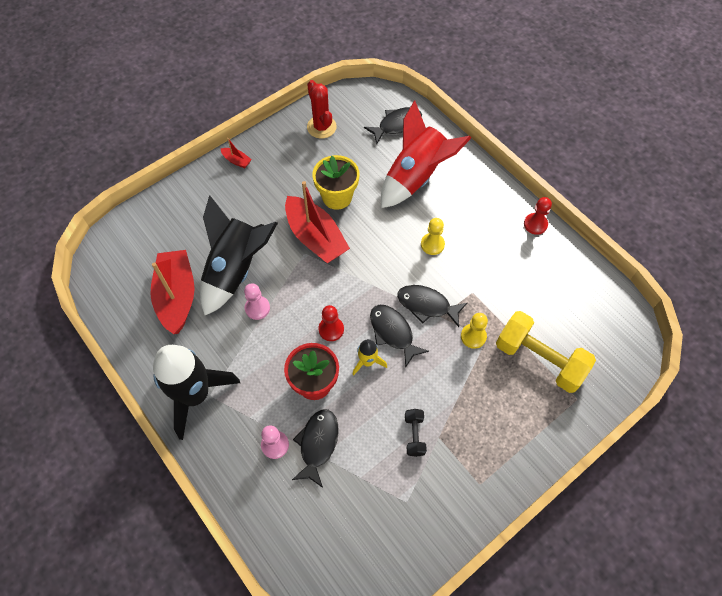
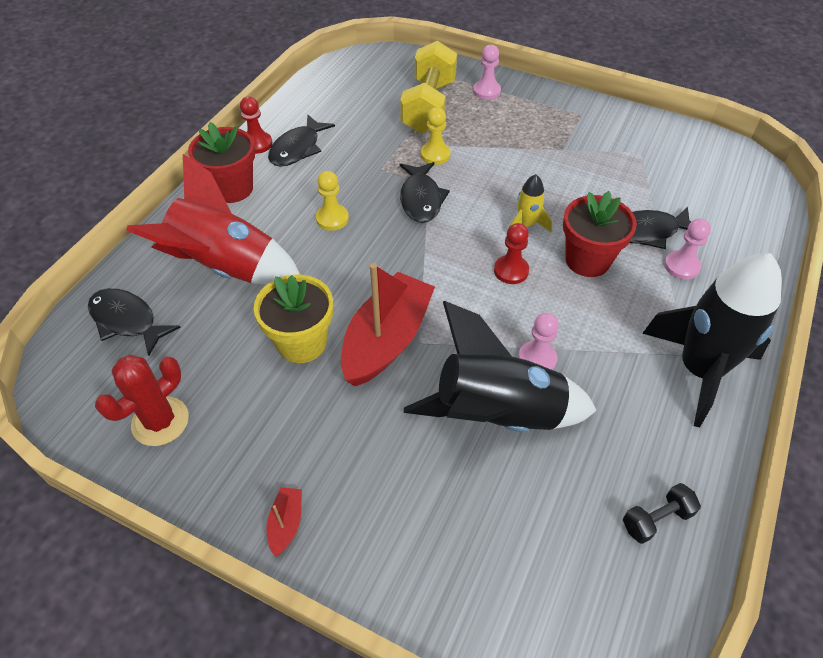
camera: 115 degrees left, 10 degrees down
(177, 296) = (590, 472): red boat -> none
(393, 332) = (475, 216): black fish -> black fish (297, 148)
(414, 435) = (574, 166): black dumbbell -> black dumbbell (656, 519)
(489, 197) = (232, 189): none -> red flower pot
(545, 418) = (486, 91): none -> pink pawn

